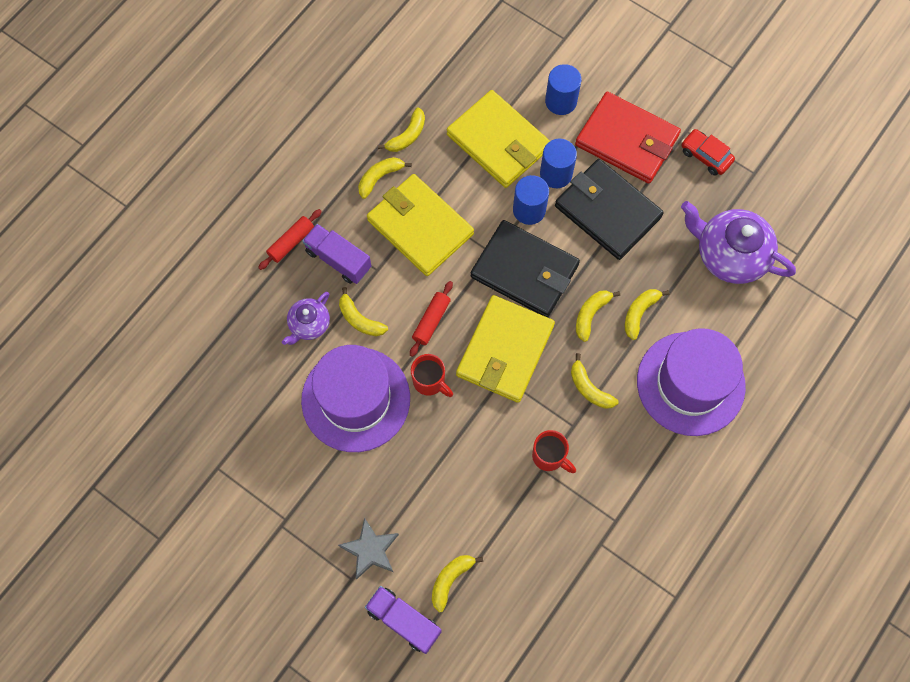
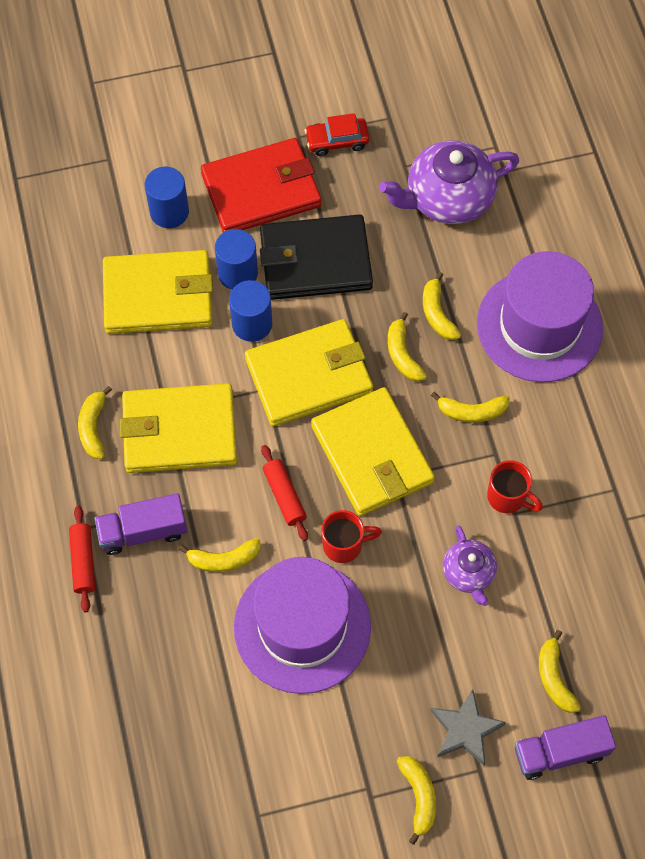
camera: 50 degrees left, 5 degrees down
(309, 324) = (186, 611): purple teapot -> purple teapot (468, 573)
(407, 136) = (73, 369): yellow banana -> yellow banana (418, 797)
(525, 271) = (309, 375): black wallet -> yellow wallet
(549, 457) = (508, 497): red mug -> red mug turned 45 degrees clockwise

